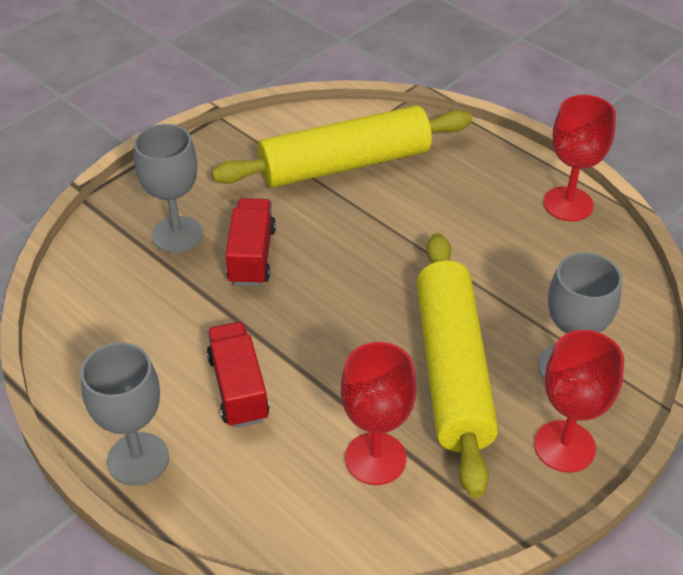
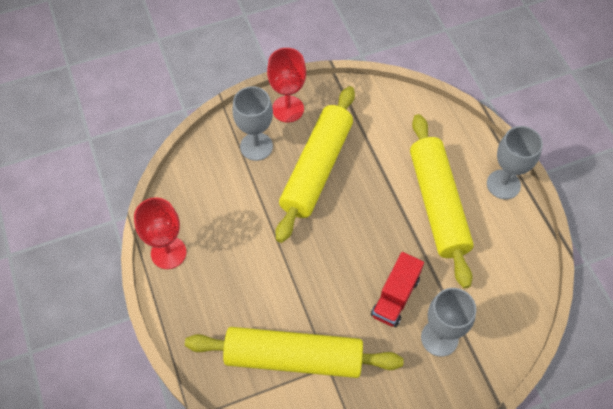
camera: 155 degrees left, 15 degrees up
(238, 388) = (437, 204): red truck -> yellow rolling pin
(375, 458) = (382, 138): red goblet -> none

